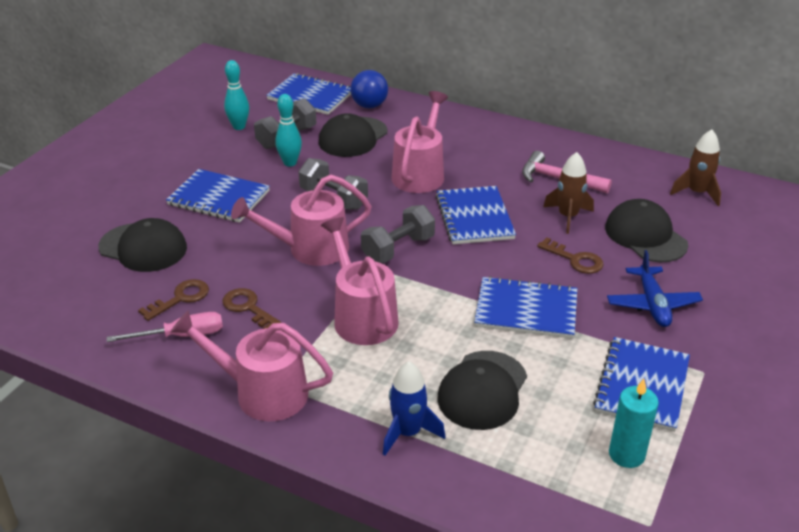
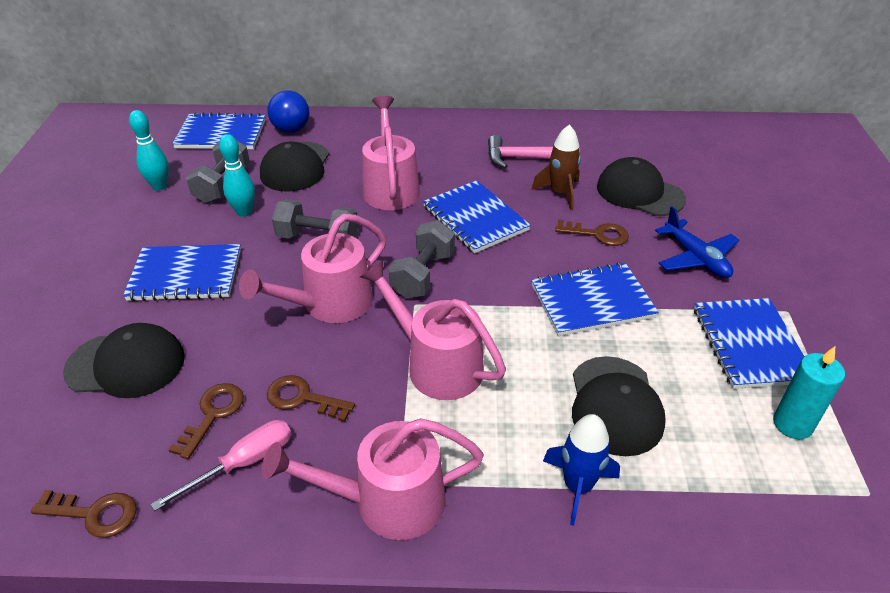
camera: 25 degrees left, 5 degrees up
(72, 333) = (94, 514): none -> brown key
(697, 193) = (650, 140): brown rocket -> none

